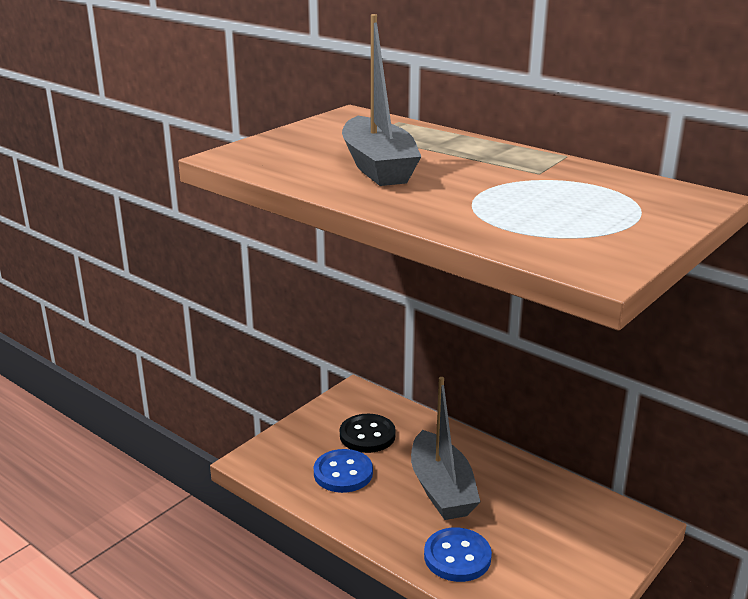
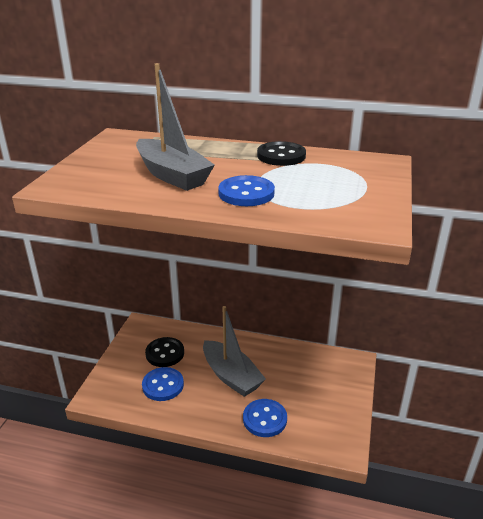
camera: 25 degrees left, 5 degrees up
(453, 201) = (246, 193): none -> blue button
(547, 167) = (281, 156): none -> black button

